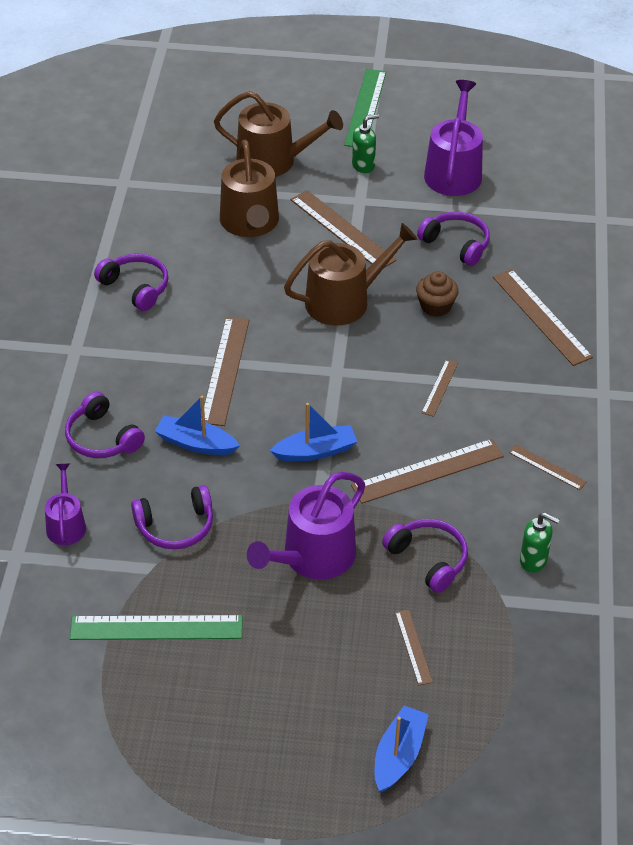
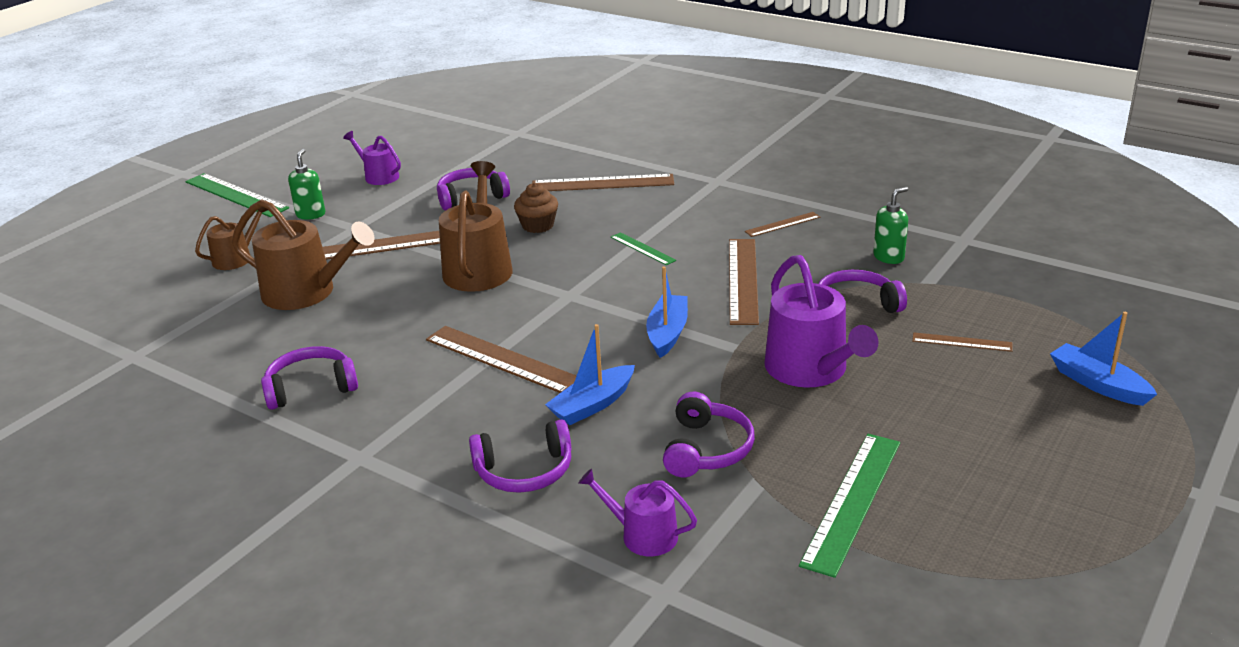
camera: 60 degrees left, 15 degrees down
(273, 161) = (236, 258): brown watering can -> brown watering can, size x0.56
(439, 387) = (642, 249): brown ruler -> green ruler
(454, 171) = (378, 176): purple watering can -> purple watering can, size x0.56

